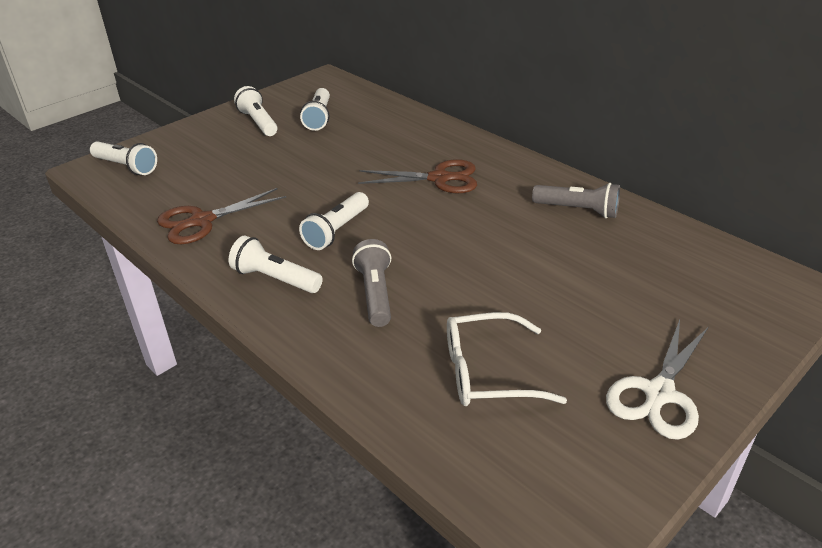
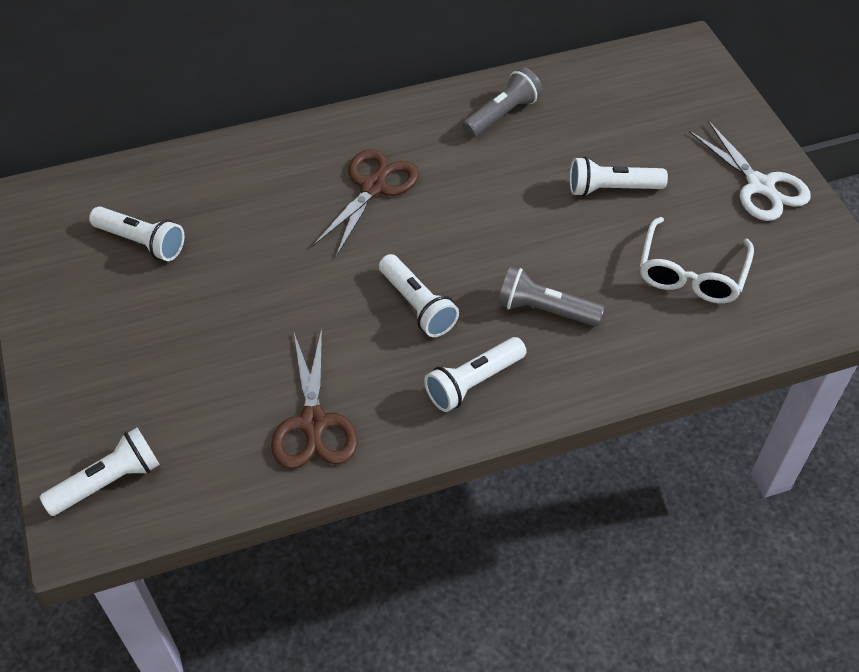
camera: 65 degrees left, 15 degrees up
(258, 122) = (100, 306): white flashlight -> white flashlight (611, 189)

